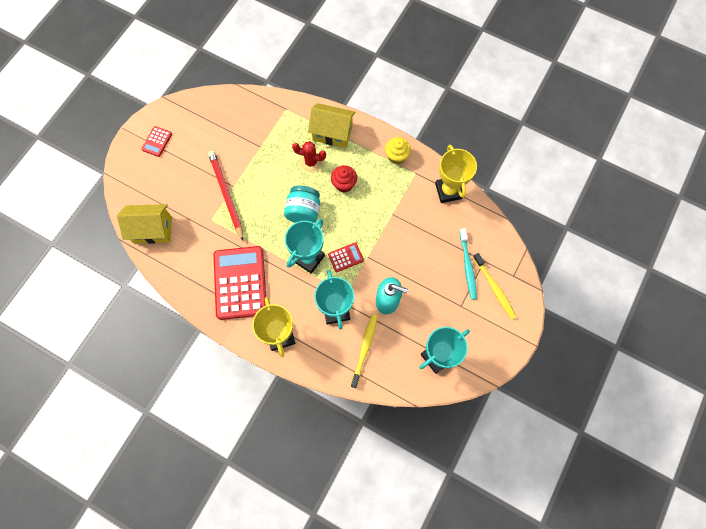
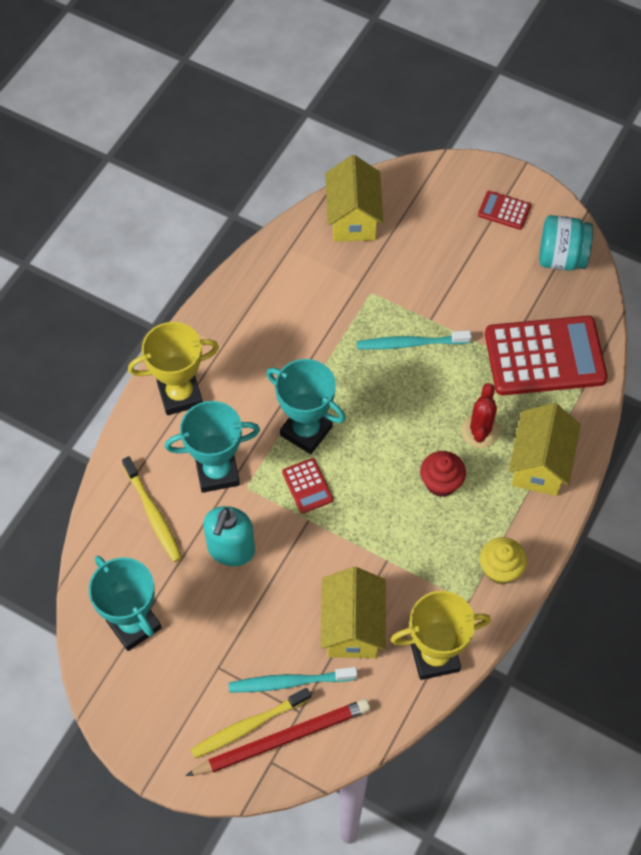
camera: 90 degrees right, 10 degrees down
(226, 195) = (415, 310): red pencil -> red pencil (282, 739)
(240, 283) = (266, 337): red calculator -> red calculator (545, 356)
(250, 198) = (410, 343): none -> turquoise toothbrush
(303, 212) = (387, 422): turquoise jar -> turquoise jar (561, 258)
(365, 348) = (153, 514): yellow toothbrush -> yellow toothbrush turned 45 degrees clockwise
(433, 233) = (352, 626): none -> yellow house

